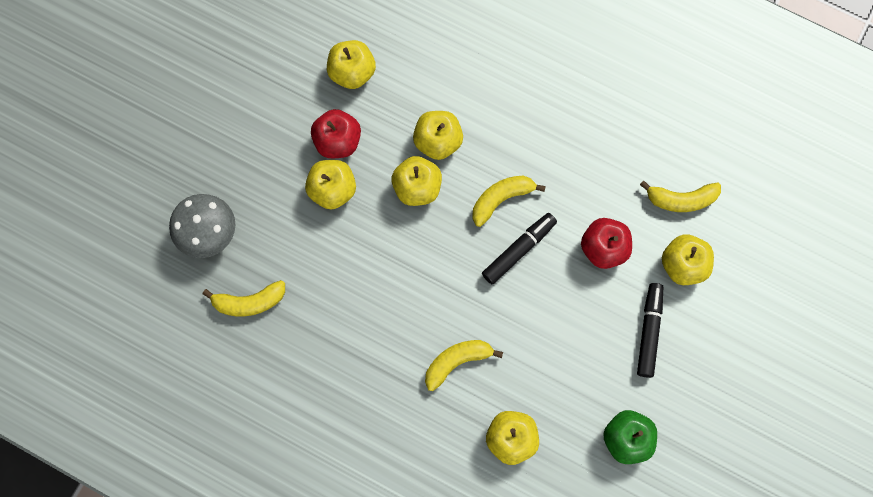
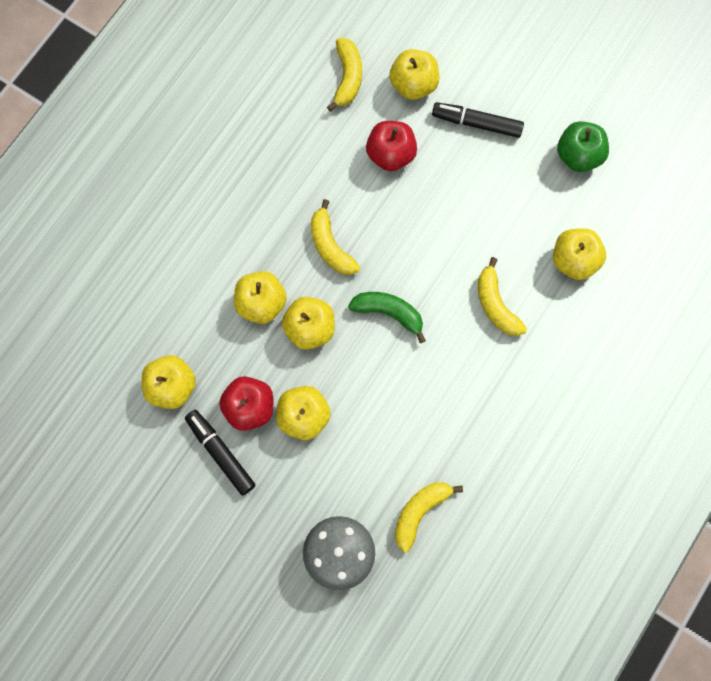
camera: 85 degrees left, 0 degrees up
(249, 302) = (419, 512): yellow banana -> yellow banana turned 135 degrees counterclockwise
(439, 259) = (389, 313): none -> green banana
(519, 250) = (385, 234): black marker -> black marker (220, 453)

